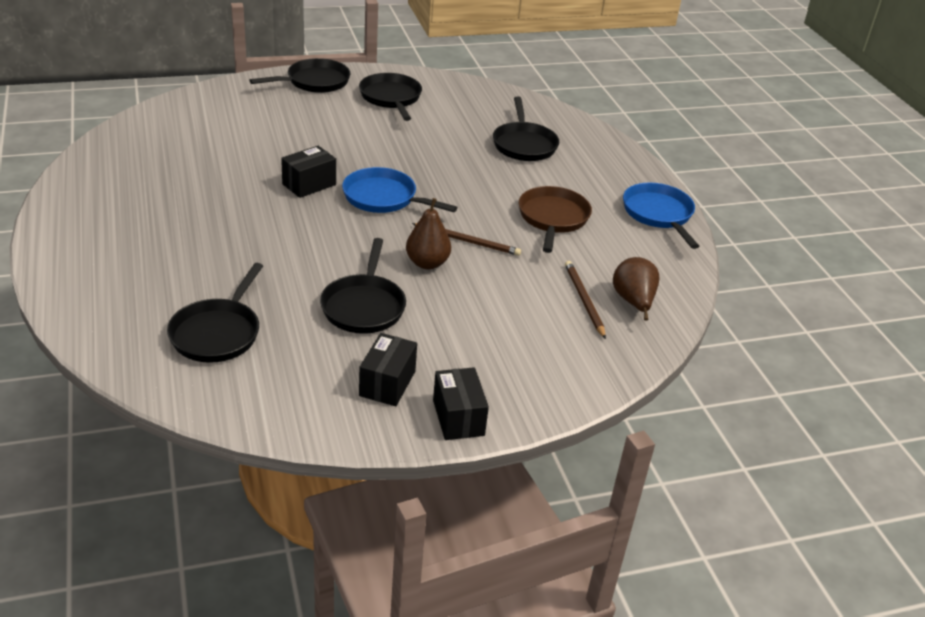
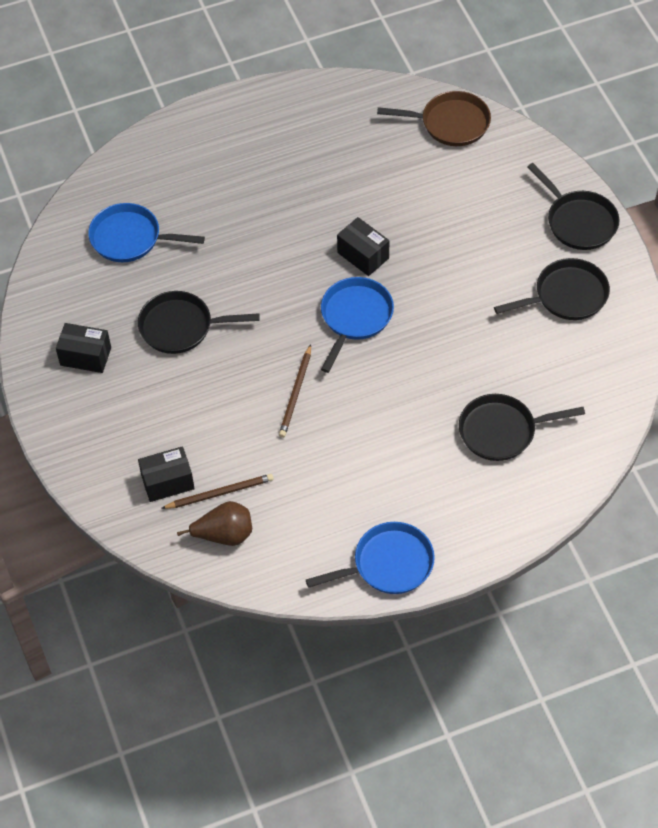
camera: 90 degrees right, 20 degrees up
(218, 332) = (130, 238): black pan -> blue pan
(427, 263) = (253, 365): brown pear -> none
(458, 418) = (52, 407): black box -> black box (167, 482)
(553, 219) = (354, 464): brown pan -> brown pan (450, 123)

